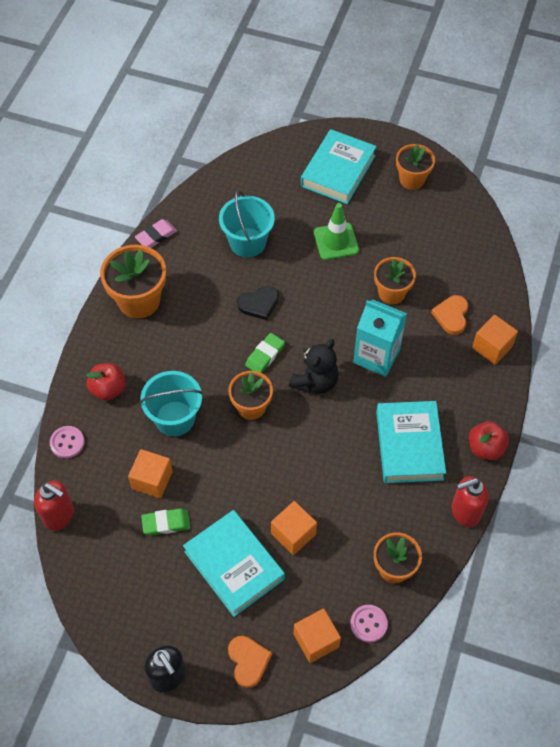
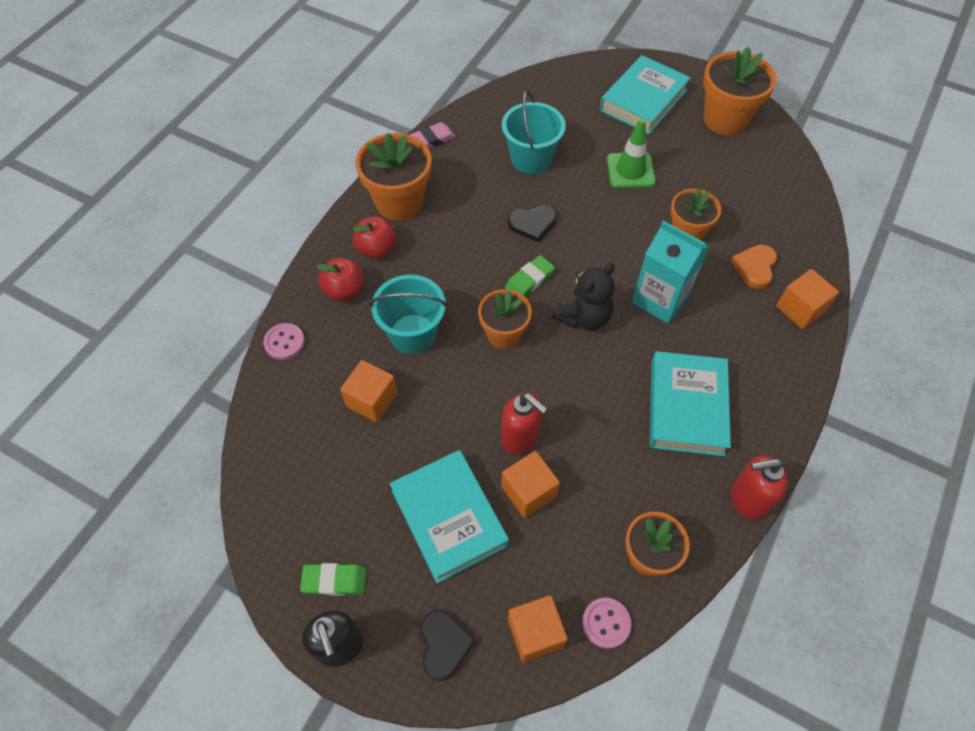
camera: 10 degrees right, 0 degrees up
(59, 516) = (255, 424): red soap dispenser -> red soap dispenser (520, 438)
(166, 523) = (377, 453): green eraser -> green eraser (334, 581)
(248, 661) = (444, 645): orange heart -> black heart
(412, 179) = (725, 119): orange flower pot -> orange flower pot, size x1.54
(485, 448) = (781, 425): red apple -> red apple (376, 249)

